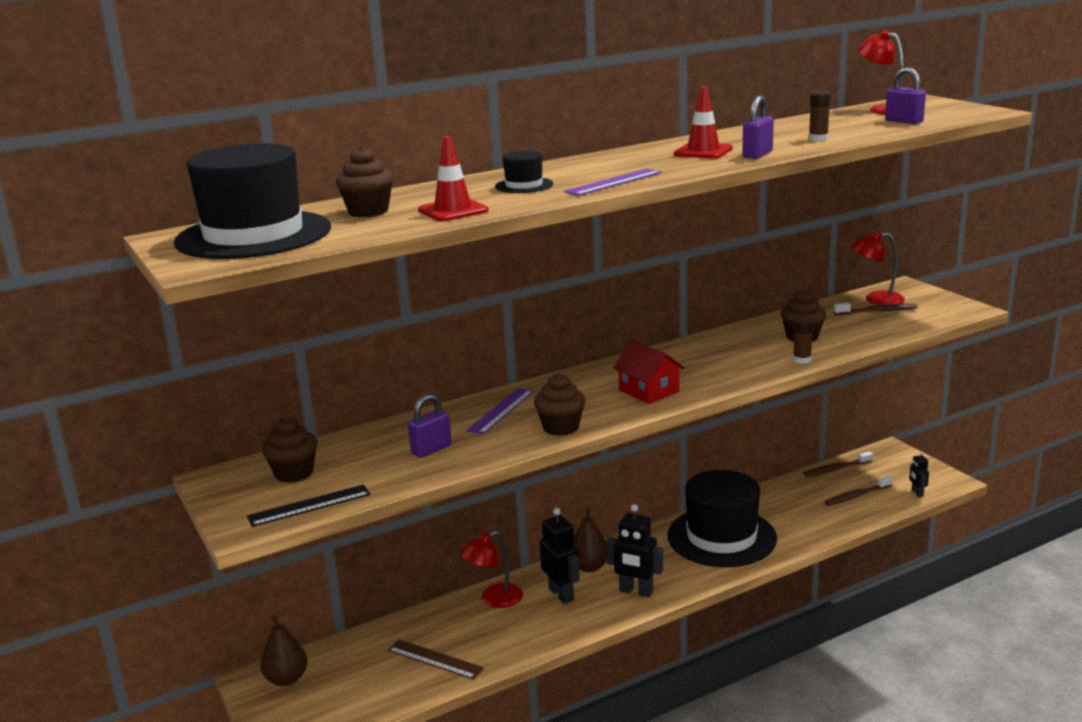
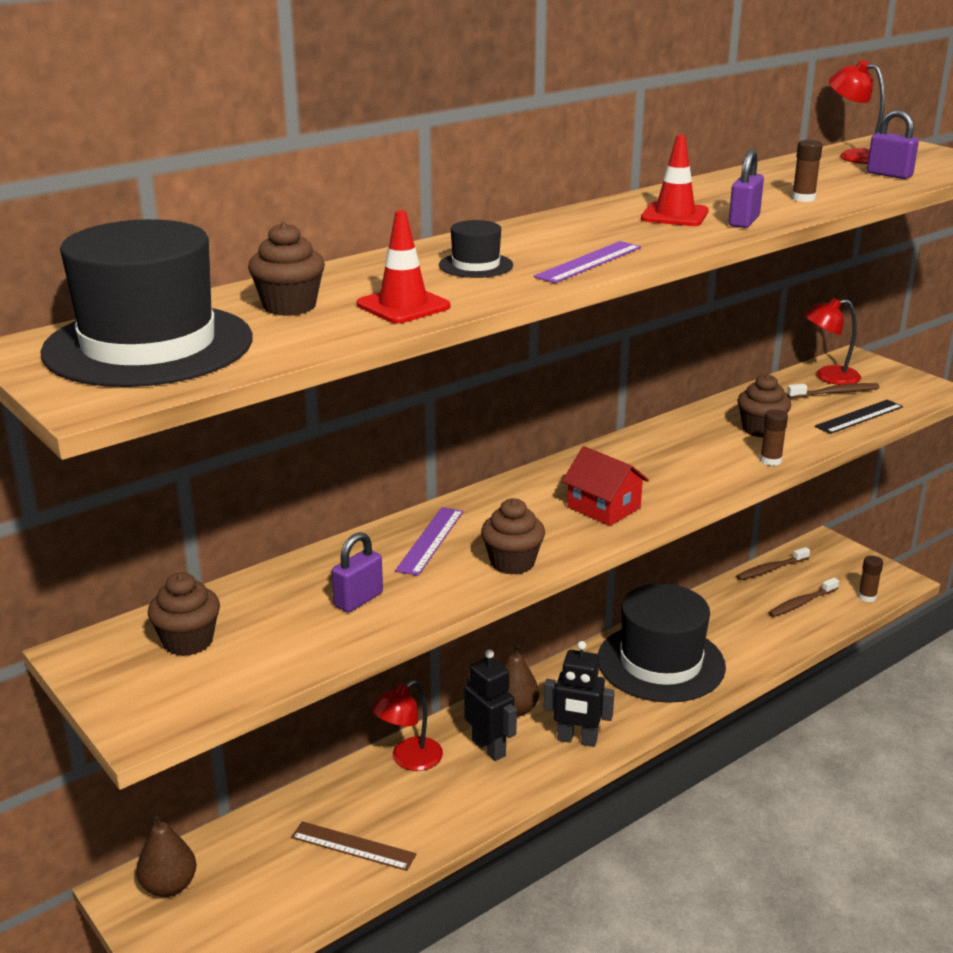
camera: 10 degrees left, 5 degrees up
(309, 506) = (223, 690): black ruler -> black ruler (859, 417)
(917, 493) = (867, 597): black robot -> brown glue stick

